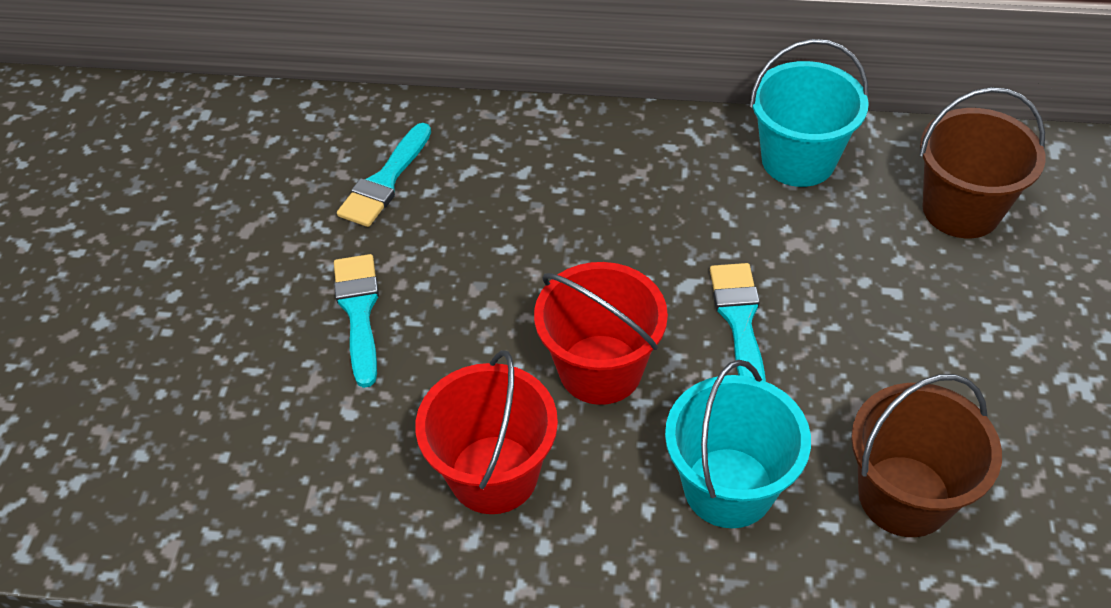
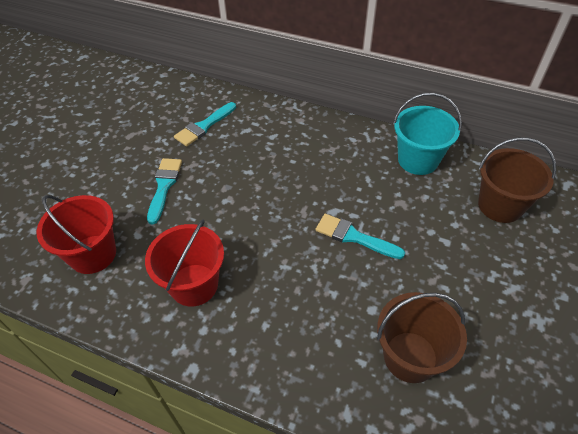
camera: 15 degrees right, 0 degrees up
(600, 369) = (270, 244): red bucket -> red bucket (93, 254)
(728, 487) = (313, 325): turquoise bucket -> none
(739, 321) = (354, 237): turquoise brush -> turquoise brush turned 75 degrees counterclockwise

